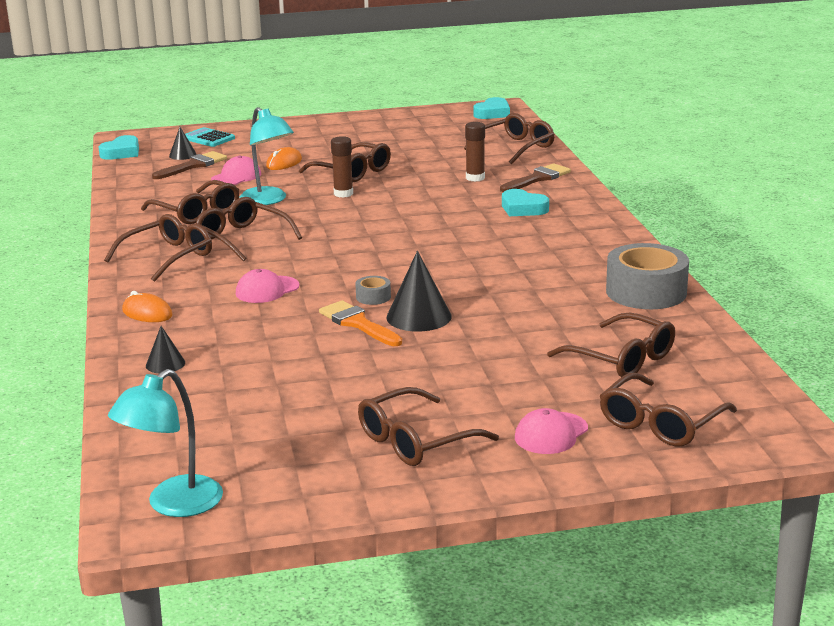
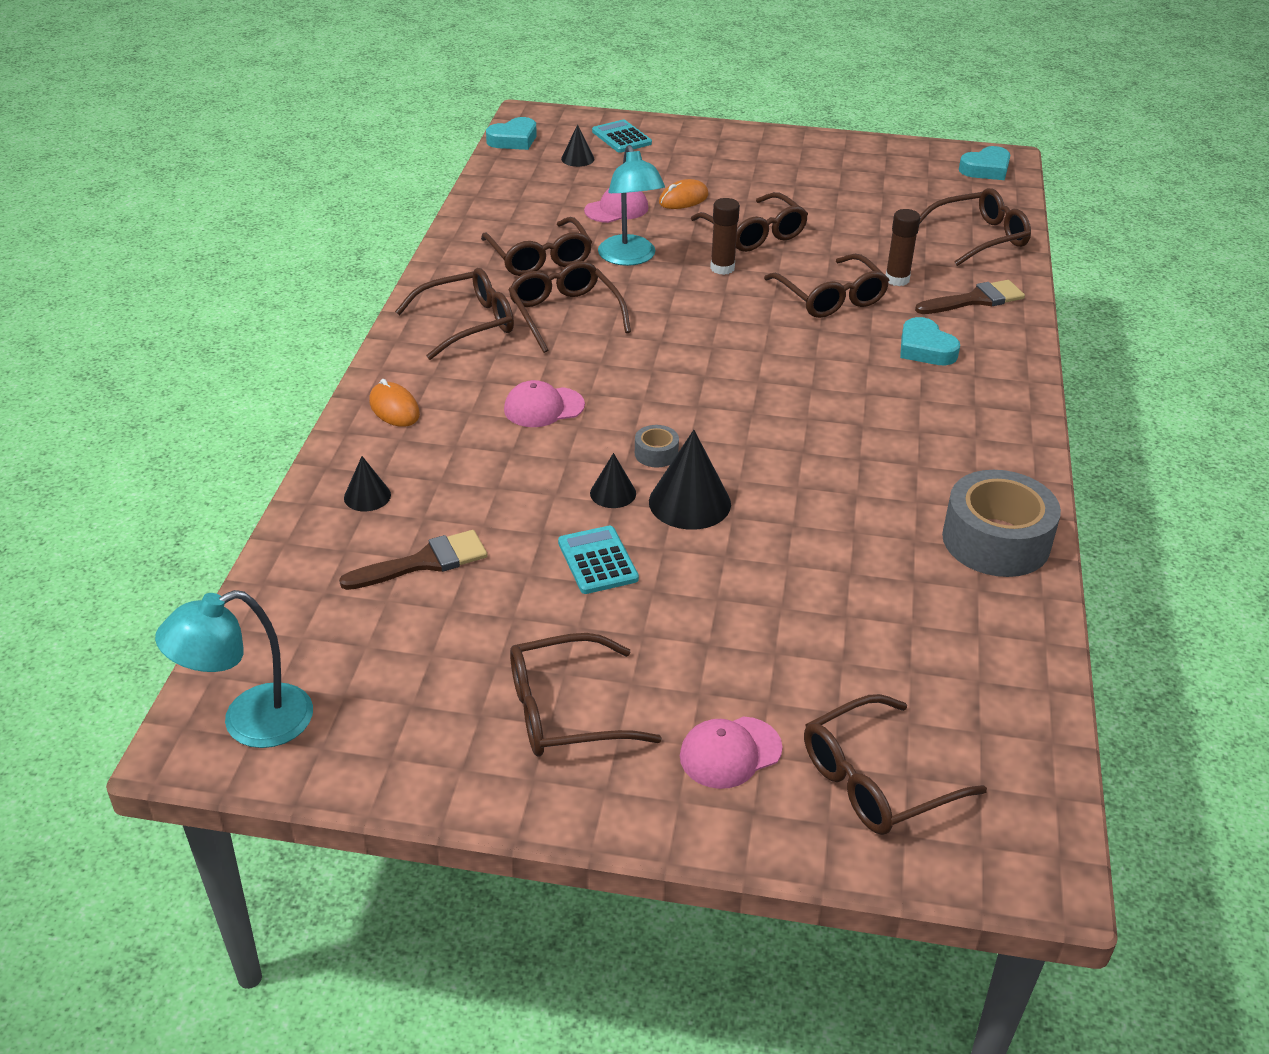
camera: 20 degrees right, 15 degrees up
(193, 166) = (579, 179): brown brush -> brown brush (424, 562)
(358, 323) = (613, 493): orange brush -> black cone
(375, 360) = (598, 561): none -> turquoise calculator
(621, 358) = (893, 650): brown glasses -> brown glasses (830, 297)

